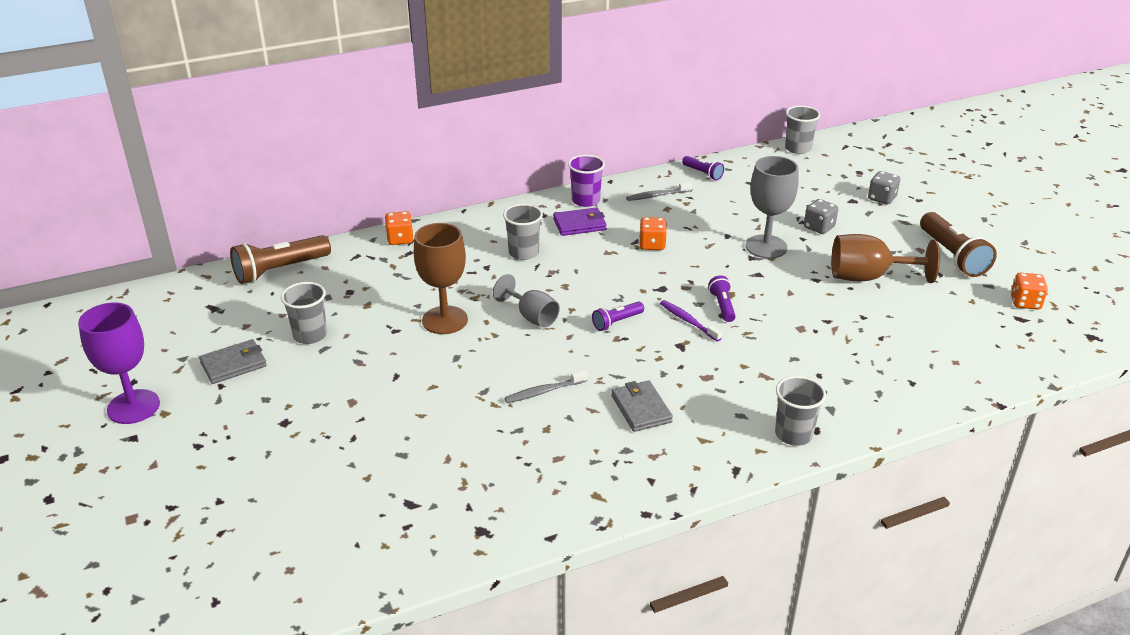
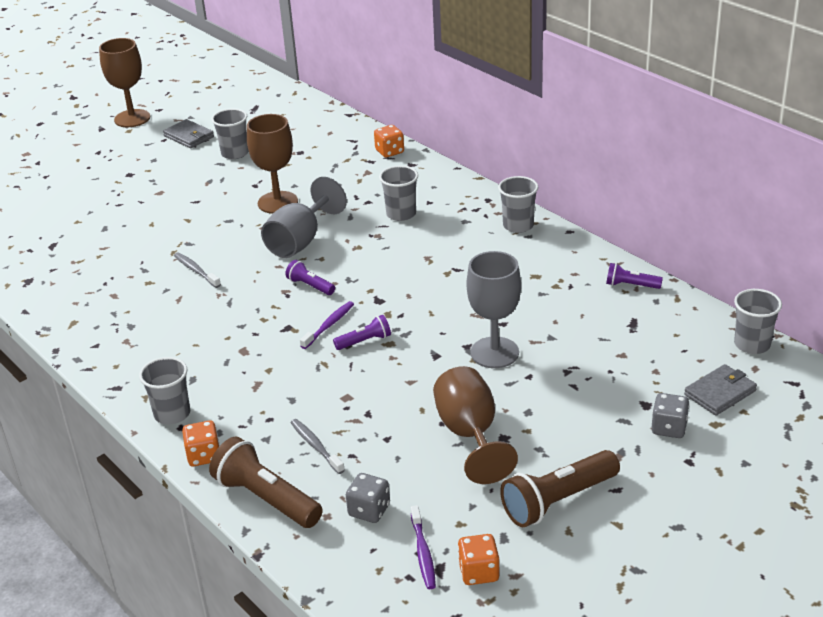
camera: 75 degrees right, 0 degrees up
(133, 407) = (132, 118): purple goblet -> brown goblet
(280, 270) = (315, 117): brown flashlight -> brown flashlight (266, 499)
(532, 316) = (300, 241): grey goblet -> grey goblet, size x1.51
(579, 224) = (469, 232): purple wallet -> none
(585, 201) = (518, 225): purple cup -> grey cup
(641, 409) = (186, 323): grey wallet -> grey wallet (720, 393)
(652, 245) = (456, 280): orange dice -> orange dice (204, 456)
(657, 195) = (558, 265): grey toothbrush -> grey toothbrush (316, 446)
(703, 173) = (630, 285): purple flashlight -> purple flashlight turned 75 degrees clockwise
(819, 227) = (561, 385): grey dice -> grey dice (369, 510)
(1003, 323) = (423, 553): none -> purple toothbrush

